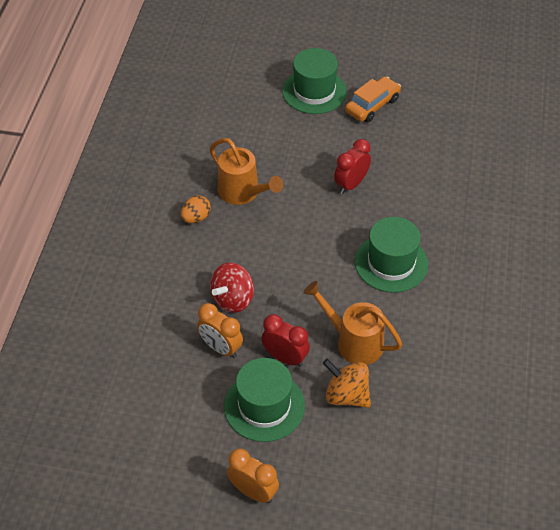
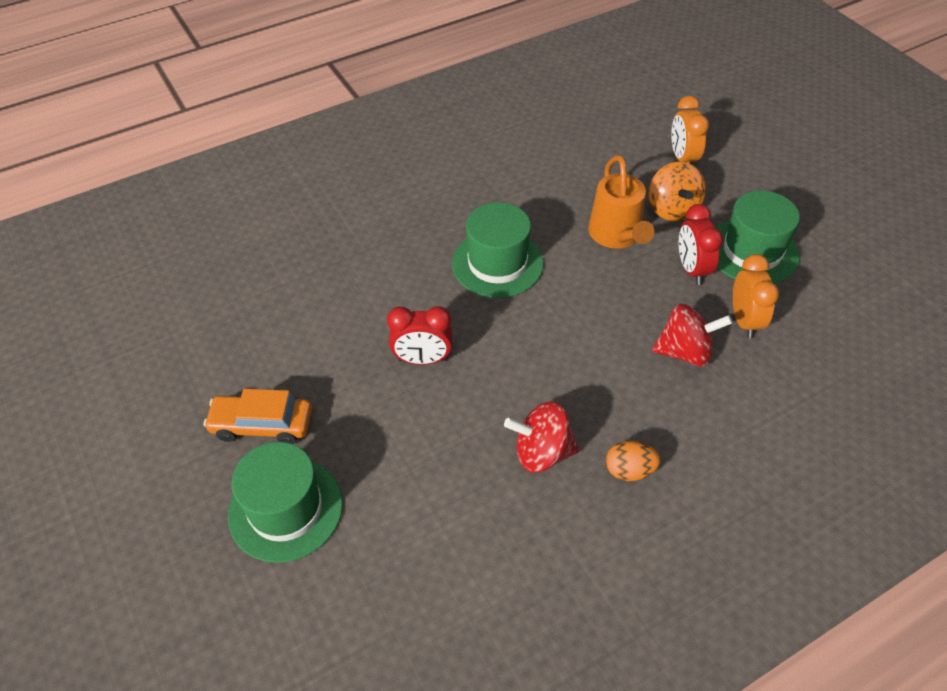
camera: 130 degrees left, 0 degrees up
(243, 193) = (541, 452): orange watering can -> red spinning top
(253, 492) = (823, 209): orange clock -> orange clock (682, 158)

